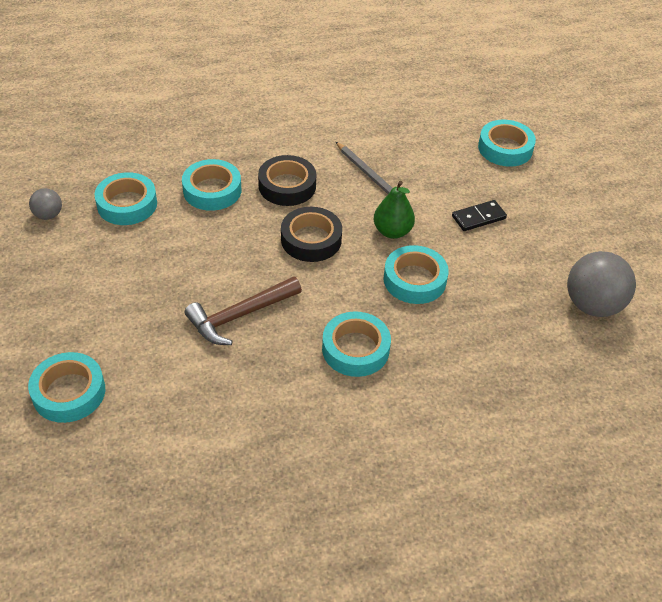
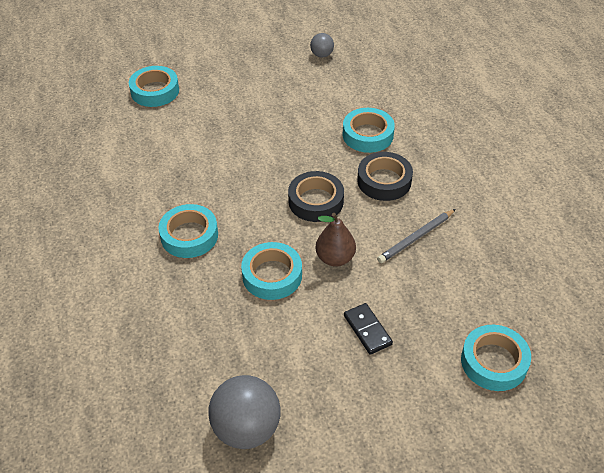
camera: 90 degrees right, 0 degrees up
(127, 204) = (341, 90): turquoise tape -> none
(239, 316) = (224, 164): brown hammer -> none
(392, 231) = (335, 258): green pear -> brown pear

